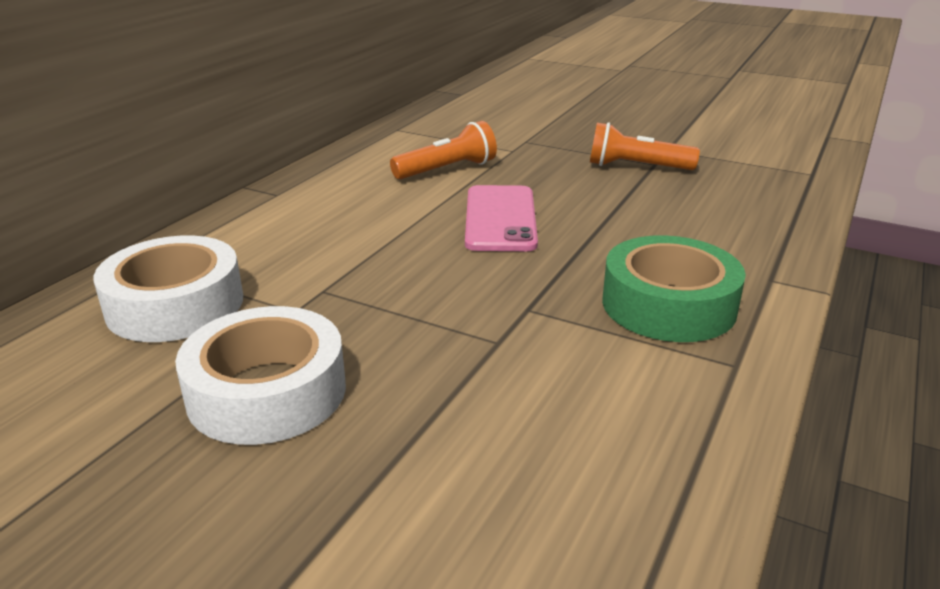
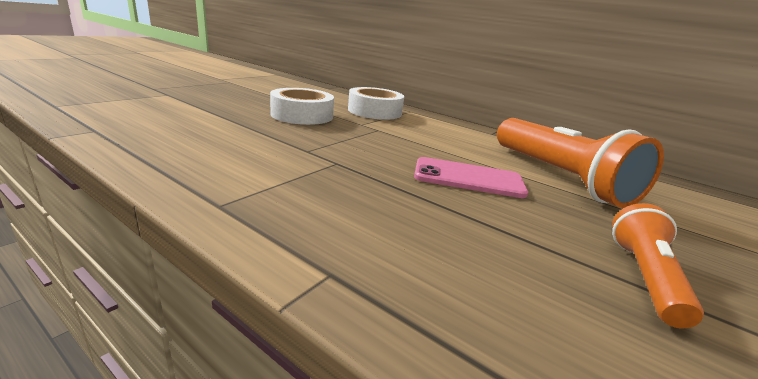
camera: 95 degrees right, 5 degrees down
(447, 170) = (558, 177): orange flashlight -> orange flashlight, size x1.83
(668, 305) = (314, 204): green tape -> none

